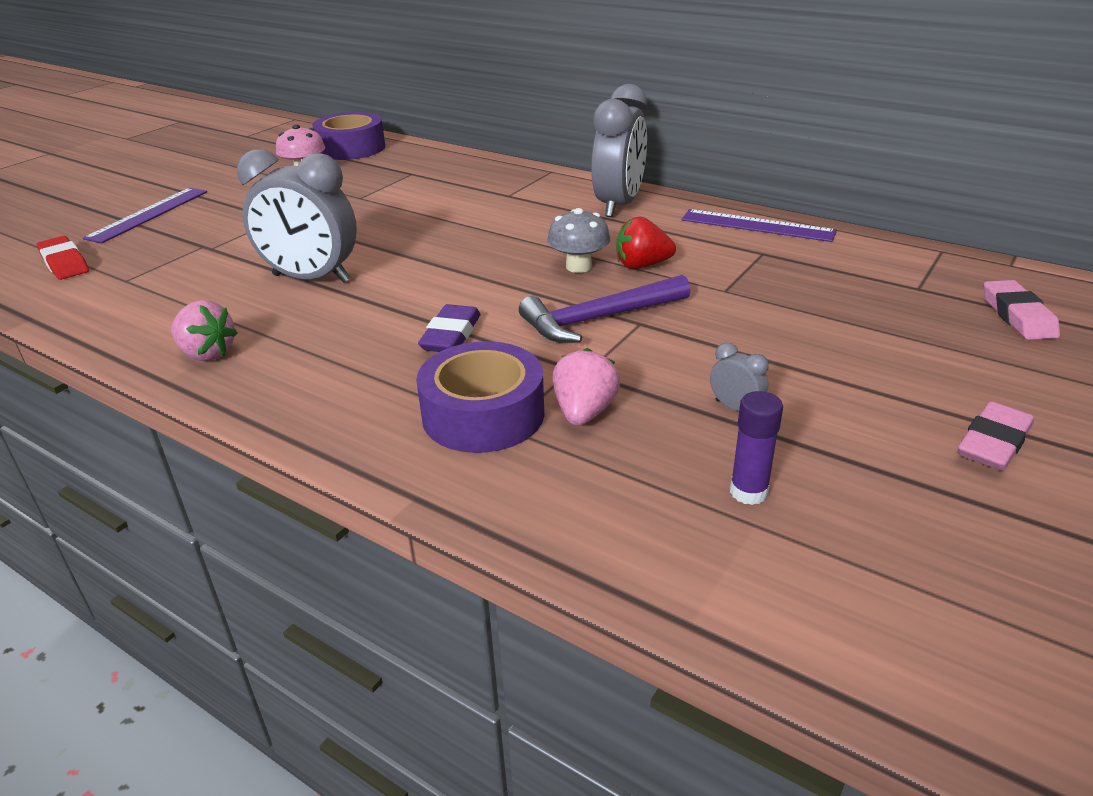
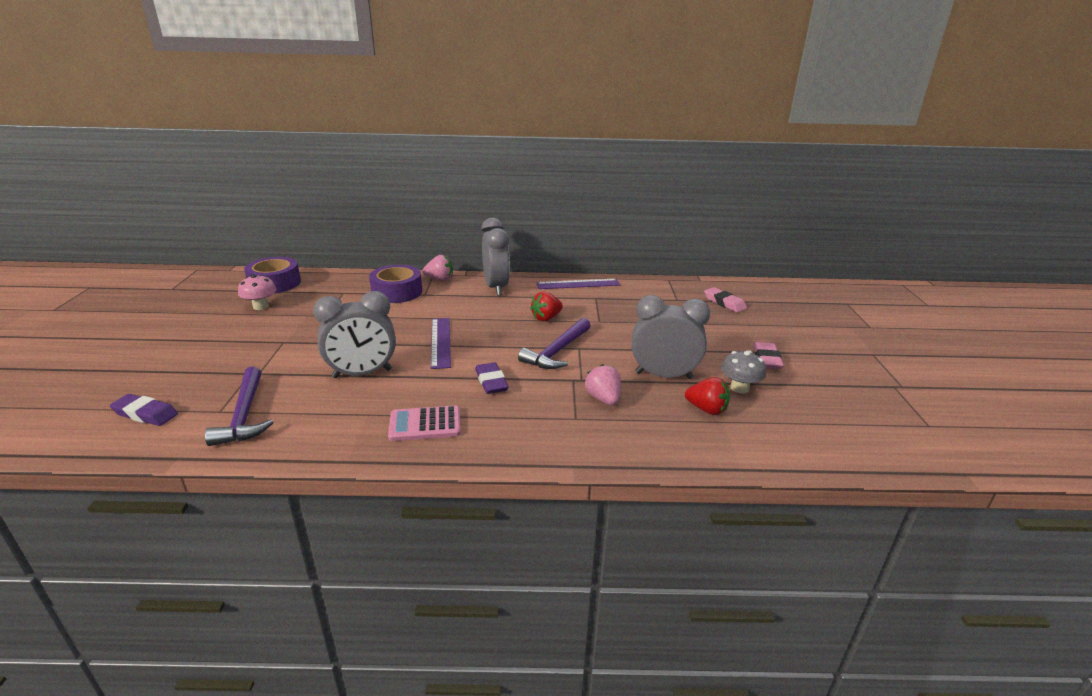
camera: 35 degrees left, 5 degrees down
(64, 263) = (145, 414): red eraser -> purple eraser
(140, 292) = (244, 415): none -> purple hammer
(149, 214) = (169, 362): purple ruler -> purple ruler (441, 342)
(207, 353) = (353, 437): pink strawberry -> pink strawberry (439, 279)
(301, 366) = (425, 424): none -> pink calculator
(483, 414) = (557, 416): purple tape -> purple tape (397, 292)
(578, 267) = (515, 326): grey mushroom -> grey mushroom (739, 388)
(735, 408) = (663, 375): grey clock -> grey clock, size x2.45
(748, 492) = (706, 409): purple glue stick -> red strawberry

